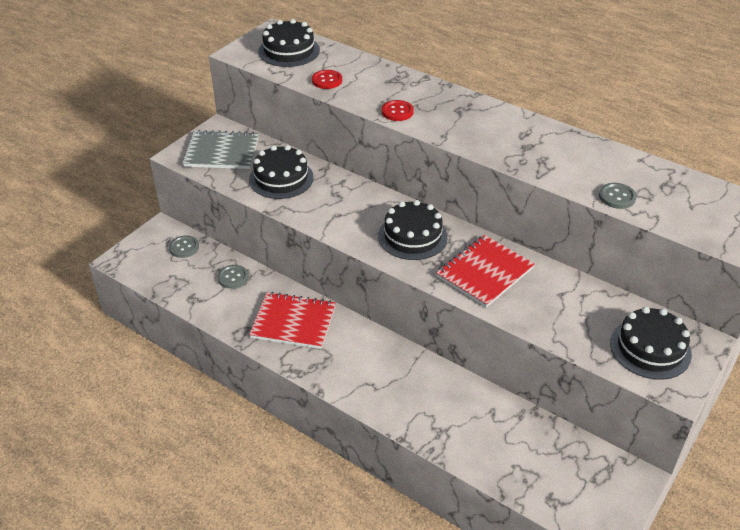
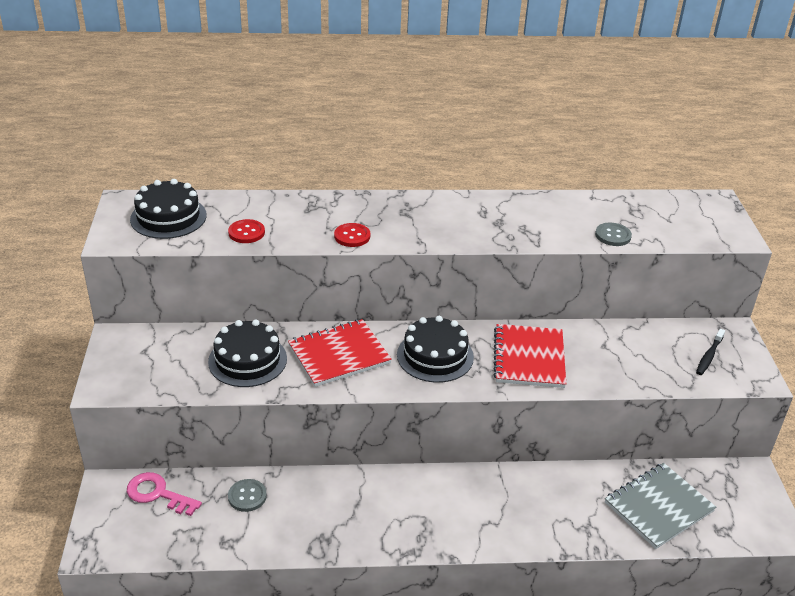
camera: 40 degrees left, 5 degrees down
(184, 247) = (157, 494): grey button -> pink key
(222, 152) = (150, 362): grey notebook -> grey notebook (658, 507)
(293, 322) = (357, 506): red notebook -> red notebook (339, 355)
(650, 348) = (709, 356): black cake -> black toothbrush

